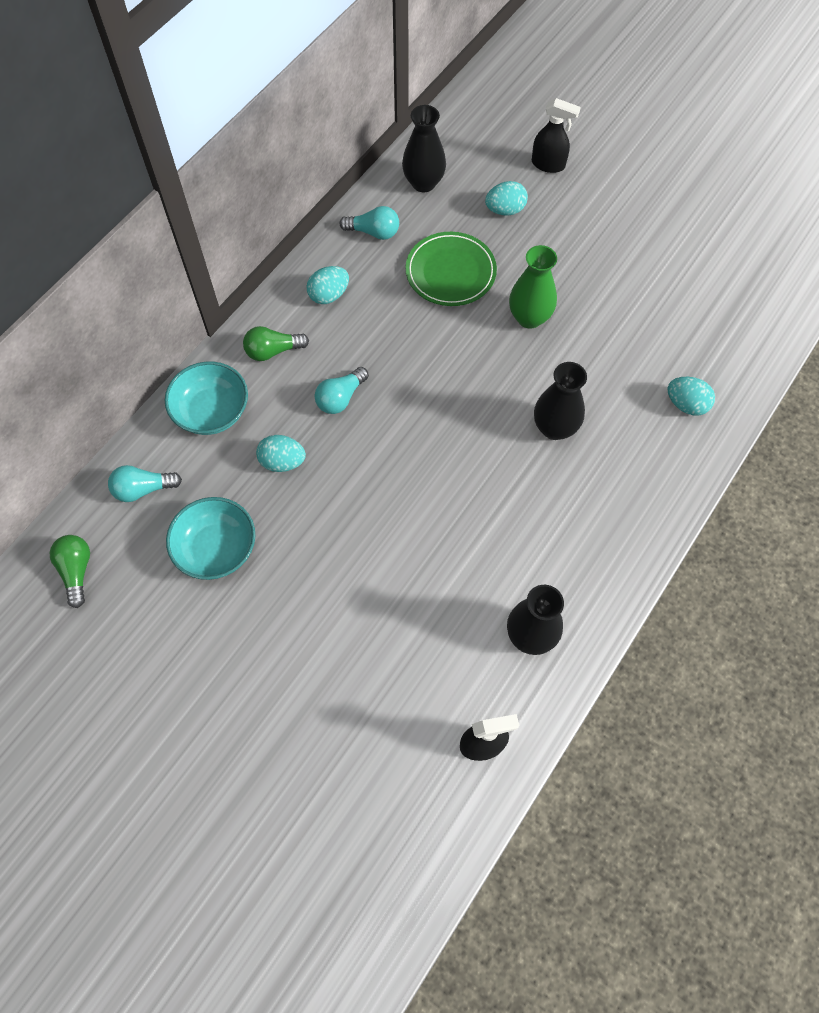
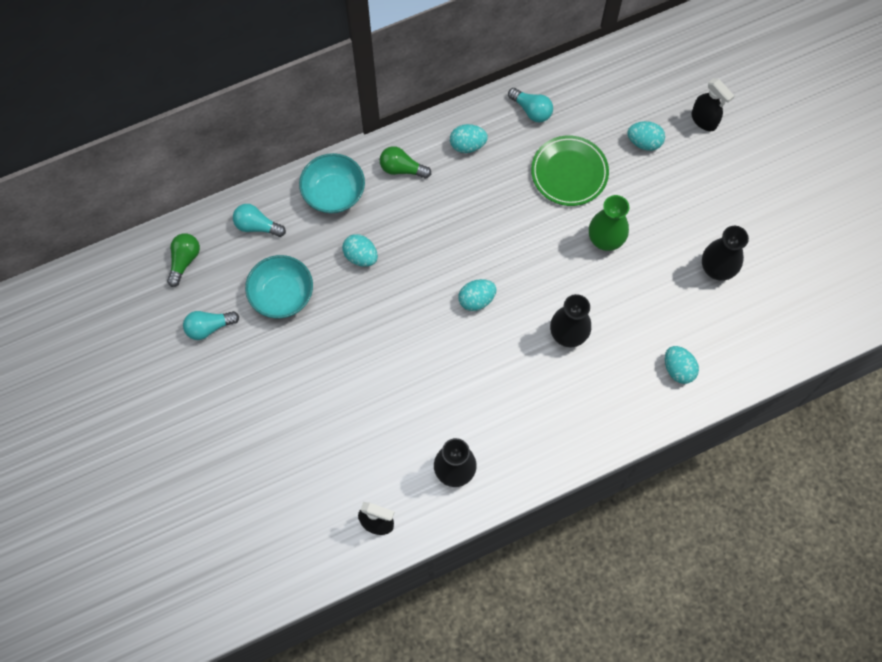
camera: 30 degrees right, 5 degrees up
(341, 398) = (429, 230): turquoise light bulb -> turquoise light bulb (209, 327)
(423, 183) = (595, 87): black vase -> black vase (717, 269)
(437, 442) = (476, 300): none -> turquoise egg

